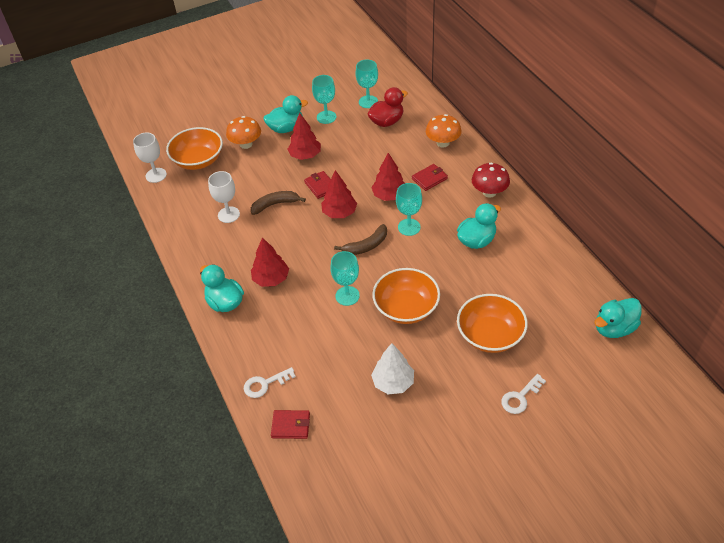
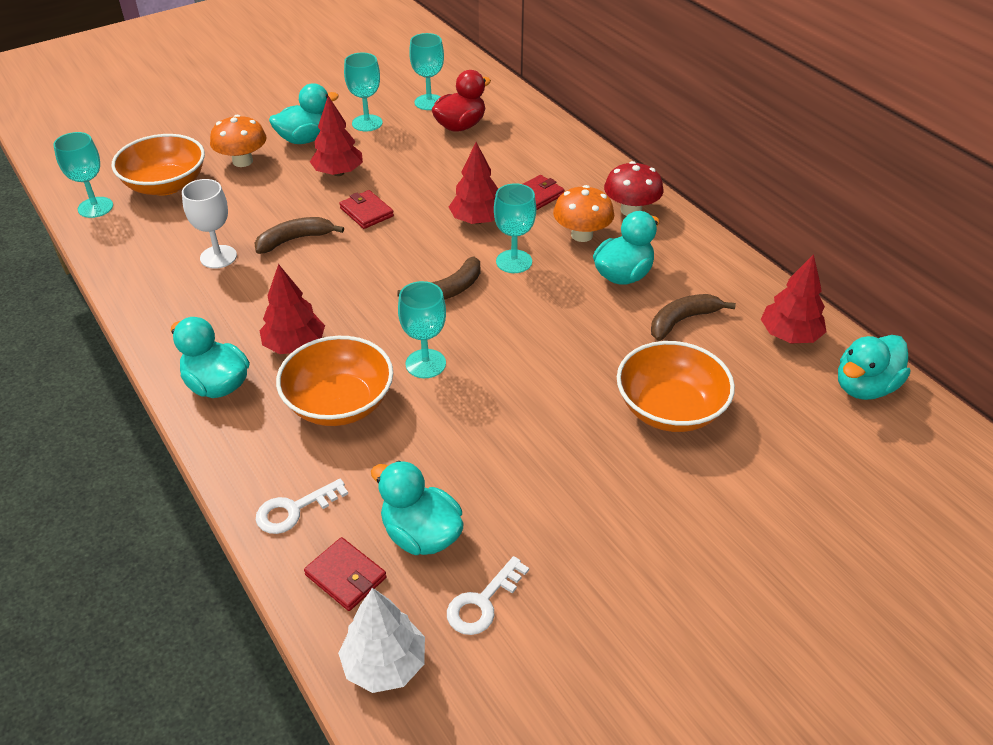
camera: 10 degrees left, 5 degrees down
(156, 175) = (95, 207): white goblet -> turquoise goblet
(291, 425) = (346, 576): red wallet -> red wallet turned 45 degrees clockwise
(334, 404) = (421, 534): none -> turquoise duck
(339, 213) = (400, 247): red tree -> red tree (789, 336)
(393, 382) = (519, 492): white tree -> white tree (384, 664)
(406, 308) = (526, 376): orange bowl -> orange bowl (339, 403)
(443, 143) = (549, 150): orange mushroom -> orange mushroom (582, 235)
(508, 275) = (682, 320): none -> brown banana
(520, 397) = (738, 501): white key -> white key (482, 602)

